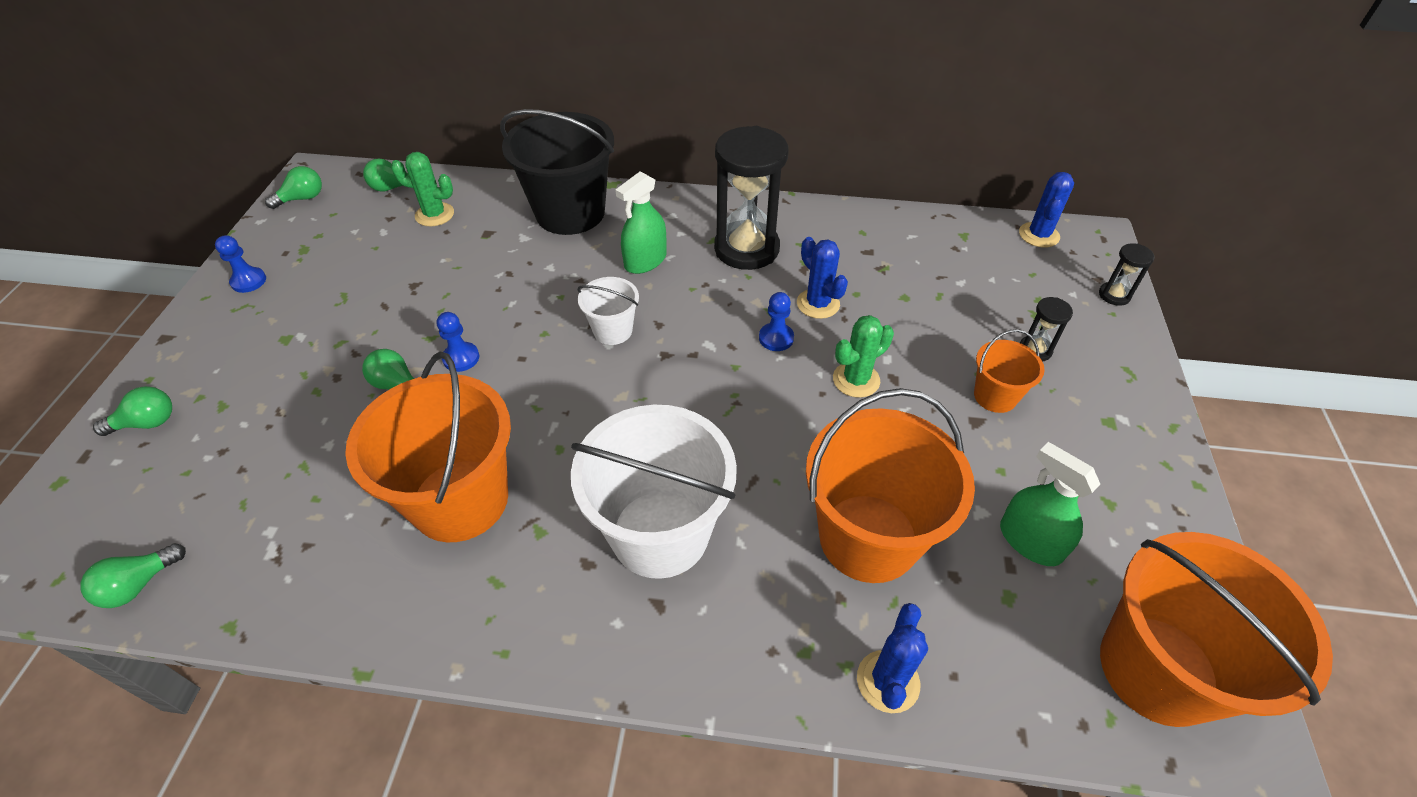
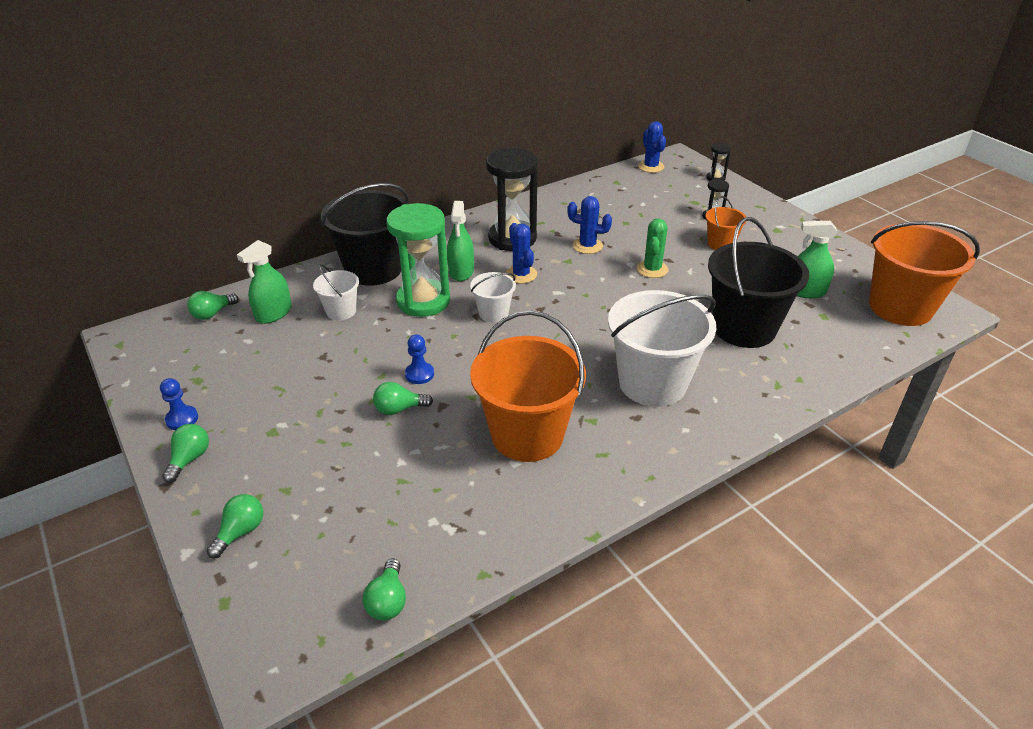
camera: 40 degrees left, 10 degrees down
(302, 198) = (141, 353): green light bulb -> green light bulb (190, 459)
(434, 215) = (273, 313): green cactus -> green spray bottle
(487, 244) = (341, 311): none -> white bucket
(567, 275) = (423, 301): none -> green hourglass
(776, 338) = (588, 271): blue pawn -> none
(868, 537) = (744, 328): orange bucket -> black bucket
(888, 681) = (821, 373): blue cactus -> blue cactus (521, 274)

